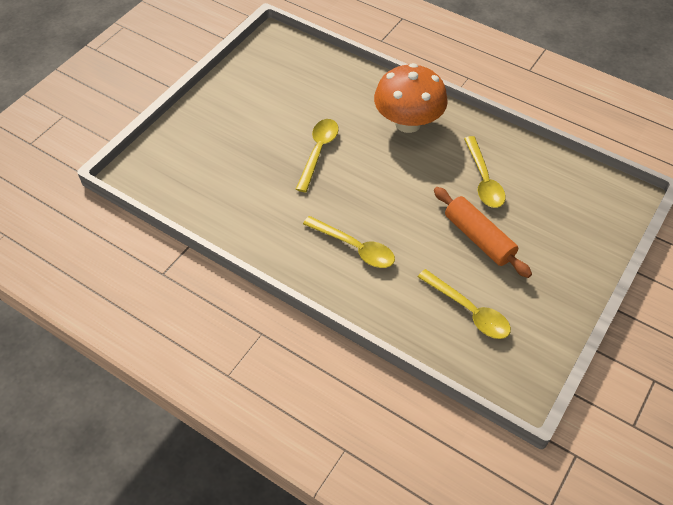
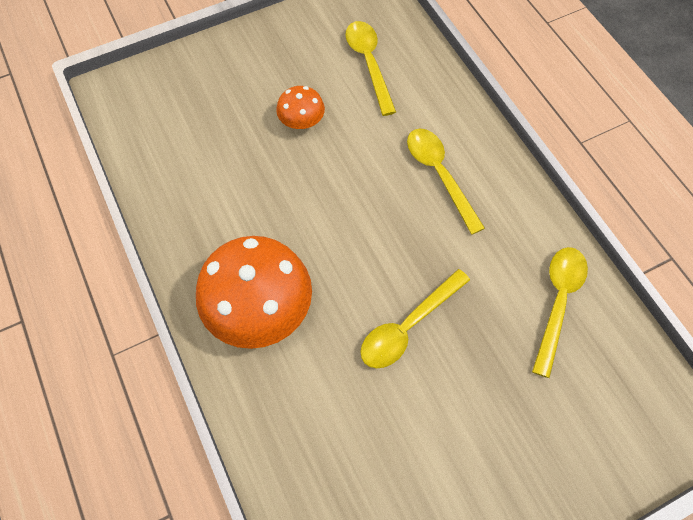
camera: 150 degrees left, 10 degrees up
(478, 238) = (301, 122): orange rolling pin -> orange mushroom
(483, 180) = (238, 183): yellow spoon -> yellow spoon (558, 302)

